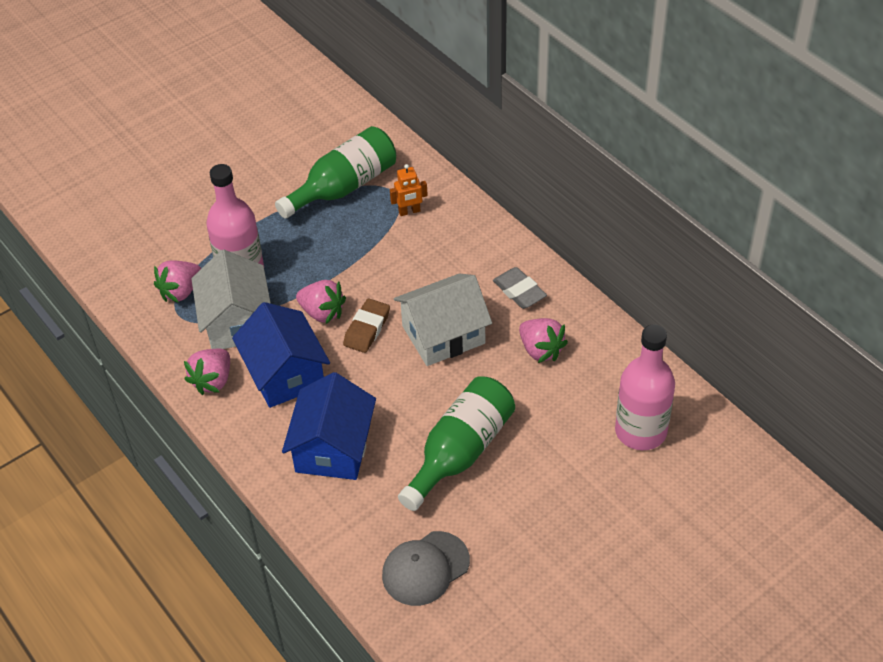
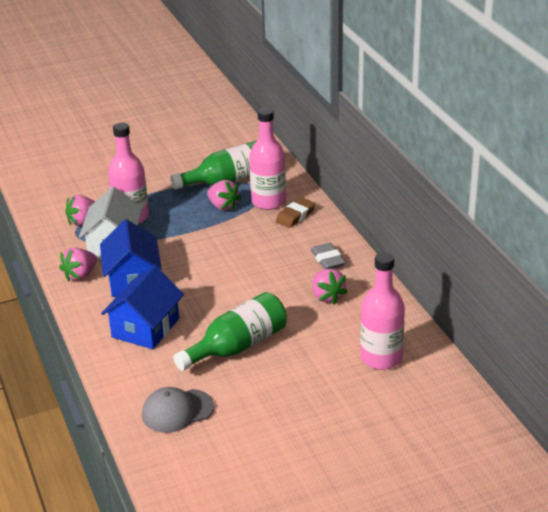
camera: 15 degrees right, 15 degrees down
(322, 313) = (177, 249): pink strawberry -> pink strawberry (223, 206)
(367, 329) = (204, 263): brown eraser -> brown eraser (295, 216)
(409, 211) = (268, 201): orange robot -> pink bottle
(443, 335) = (258, 276): white house -> none

